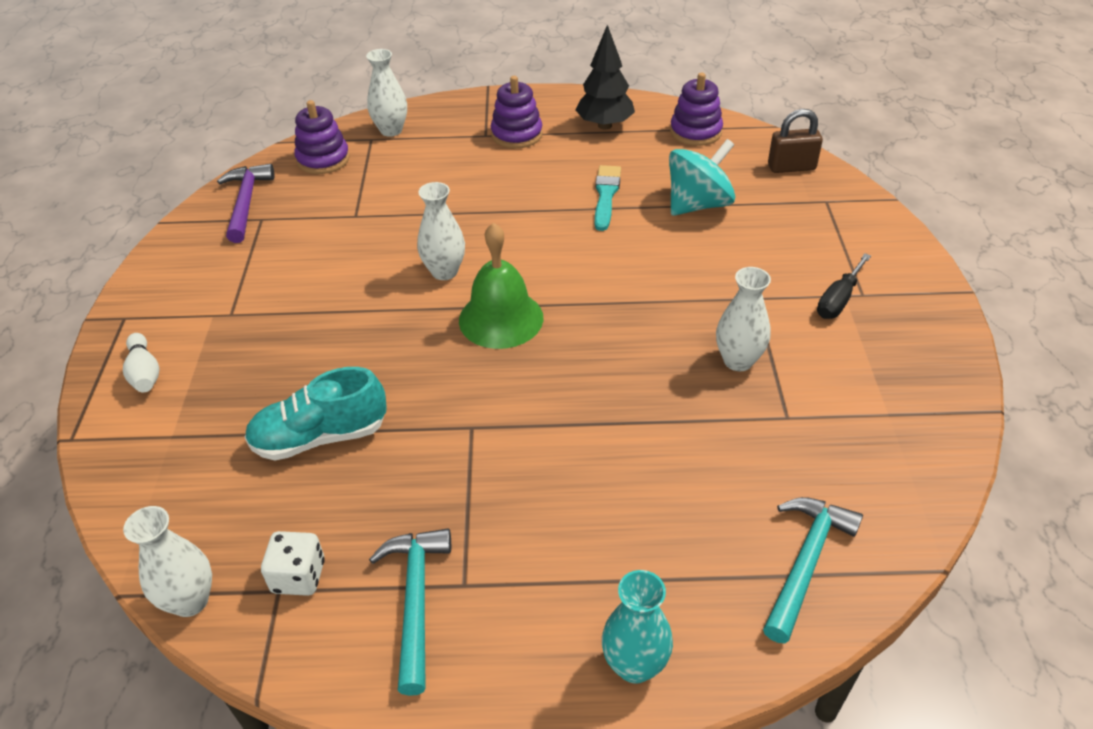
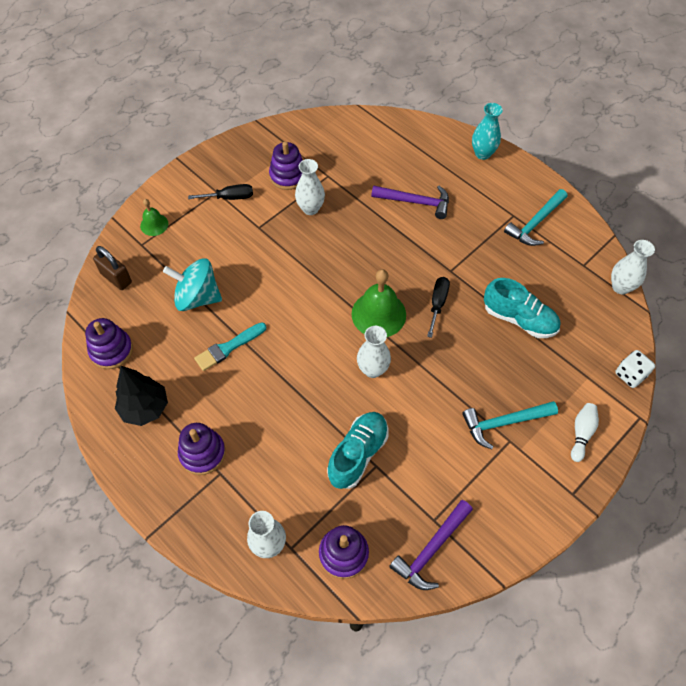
camera: 135 degrees left, 15 degrees up
(298, 576) = (572, 264): white dice -> white dice (630, 375)
(382, 211) = (358, 454): none -> turquoise shoe
(444, 377) = (437, 304): none -> black screwdriver
(628, 480) = (415, 202): none -> purple hammer
(805, 562) = (393, 136): turquoise hammer -> turquoise hammer (504, 423)
(828, 375) = (288, 176): none -> purple stacking toy
(851, 222) = (154, 224): none -> green bell

